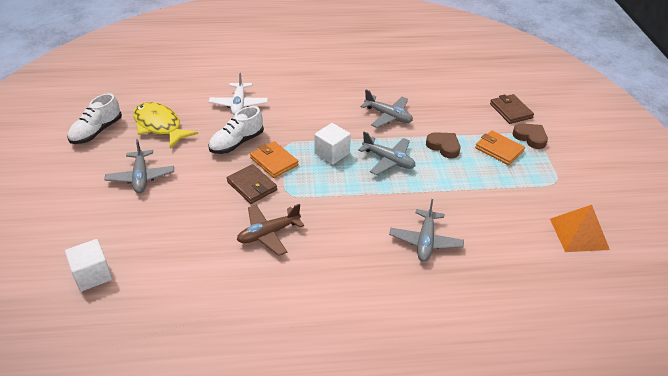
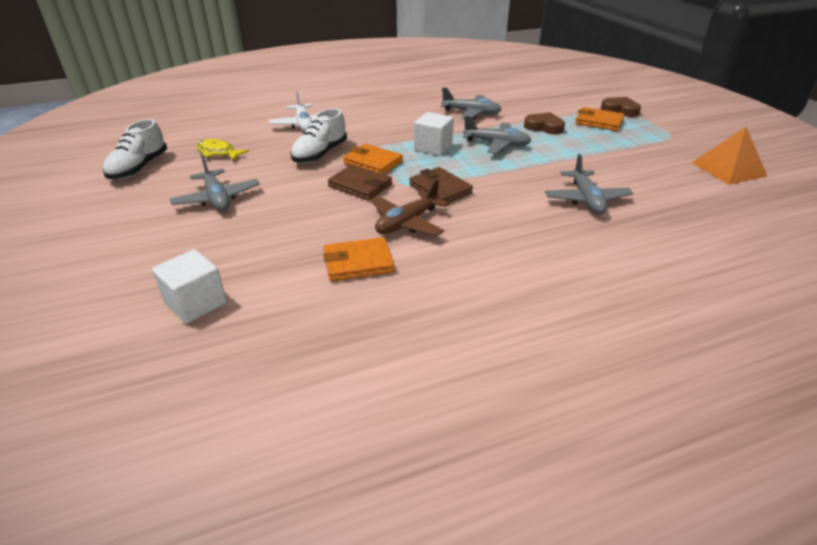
camera: 15 degrees left, 5 degrees down
(159, 126) = (218, 153): yellow fish -> yellow fish, size x0.60
(214, 265) = (358, 262): none -> orange wallet
(510, 111) = (586, 95): brown wallet -> brown wallet (440, 189)

